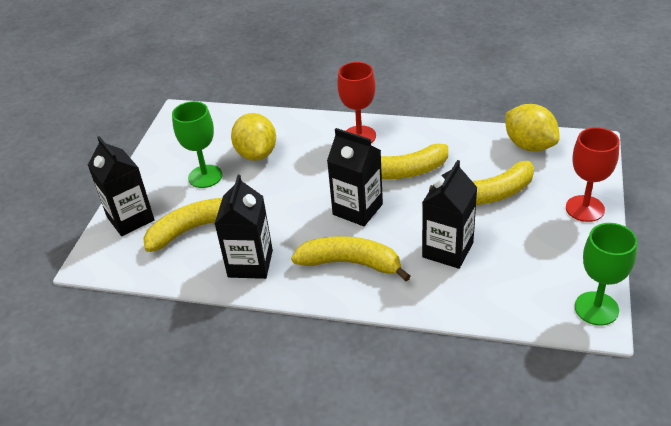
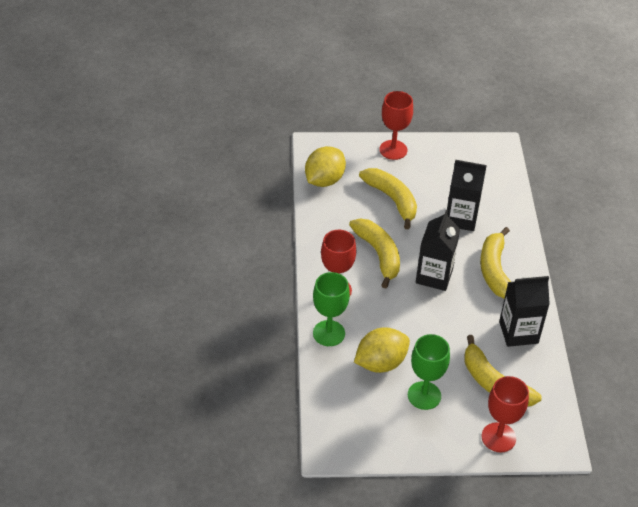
camera: 110 degrees left, 5 degrees up
(130, 219) = (498, 437): black carton -> red goblet
(596, 308) = (488, 145): green goblet -> green goblet (329, 333)

